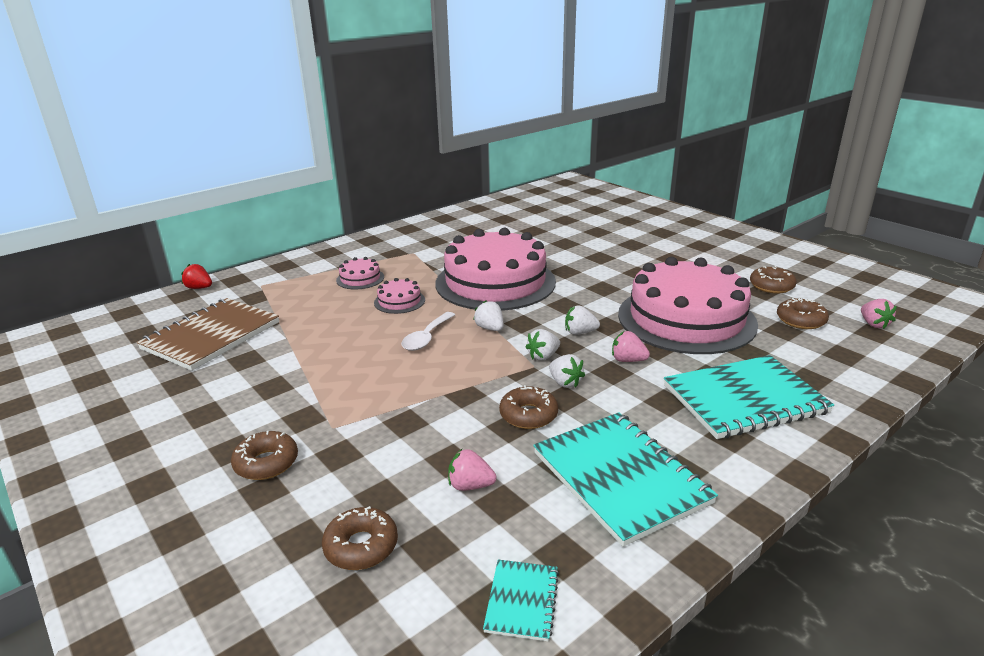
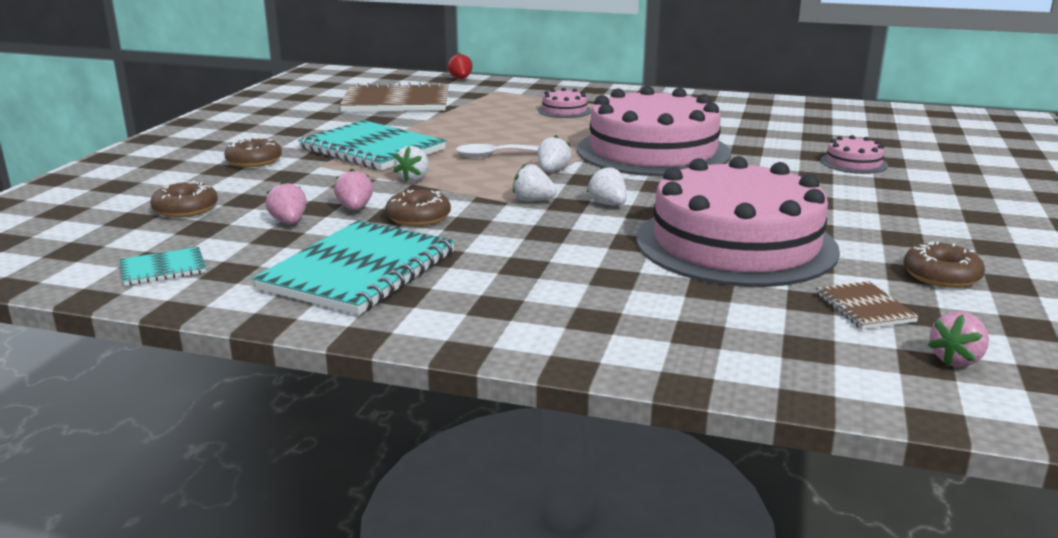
camera: 55 degrees right, 5 degrees down
(399, 301) = (547, 132): pink cake -> pink cake (853, 163)
(565, 382) = (495, 219): white strawberry -> white strawberry (414, 179)
(628, 360) = (583, 234): pink strawberry -> pink strawberry (355, 208)
(744, 399) = (585, 302): turquoise notebook -> turquoise notebook (372, 149)
(800, 320) = (864, 308): brown donut -> brown notebook

